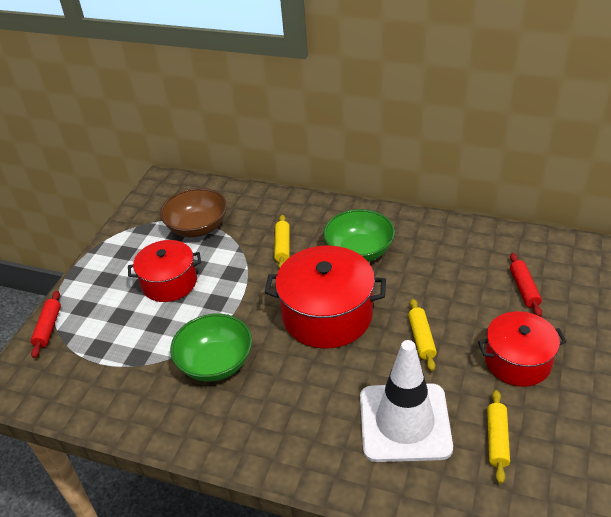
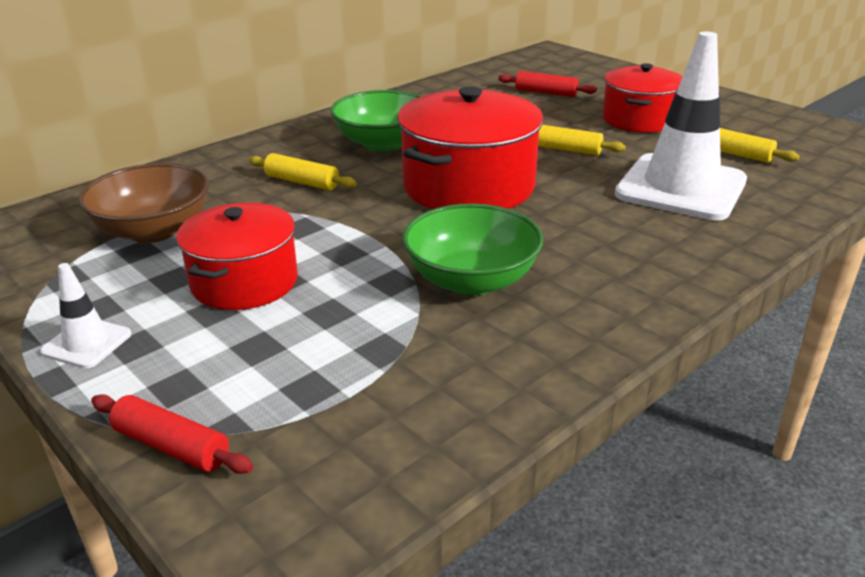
camera: 65 degrees left, 10 degrees down
(100, 265) = (87, 343): none -> white traffic cone

